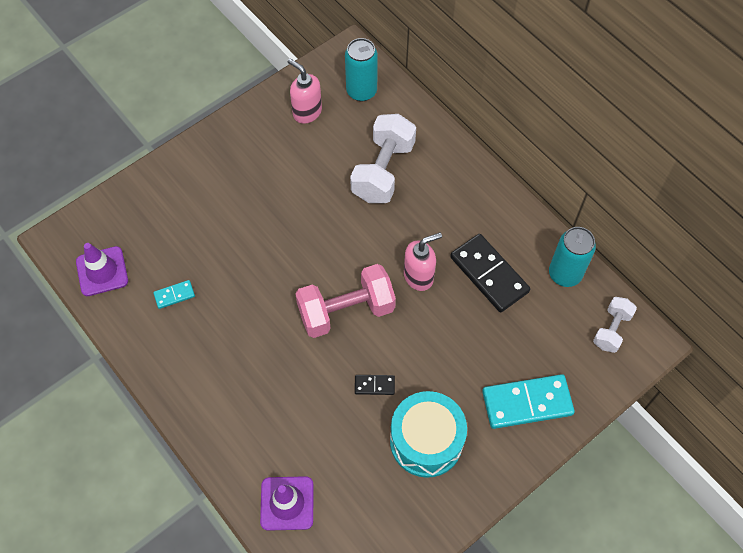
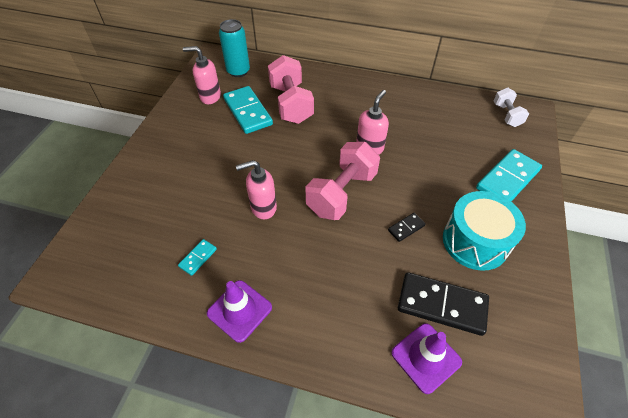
camera: 35 degrees left, 10 degrees down
(102, 271) = (116, 277): purple traffic cone -> purple traffic cone (239, 310)
(263, 280) = (263, 208): none -> pink soap dispenser
(330, 155) = (247, 112): none -> turquoise domino
(383, 171) = (291, 104): white dumbbell -> pink dumbbell
(489, 274) = (410, 124): black domino -> black domino (442, 304)
(565, 274) = (451, 102): turquoise can -> none

